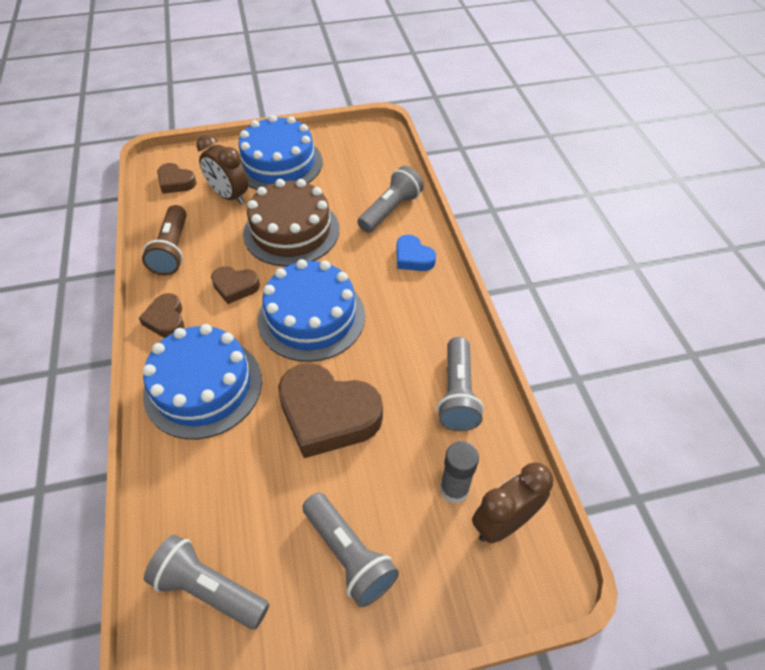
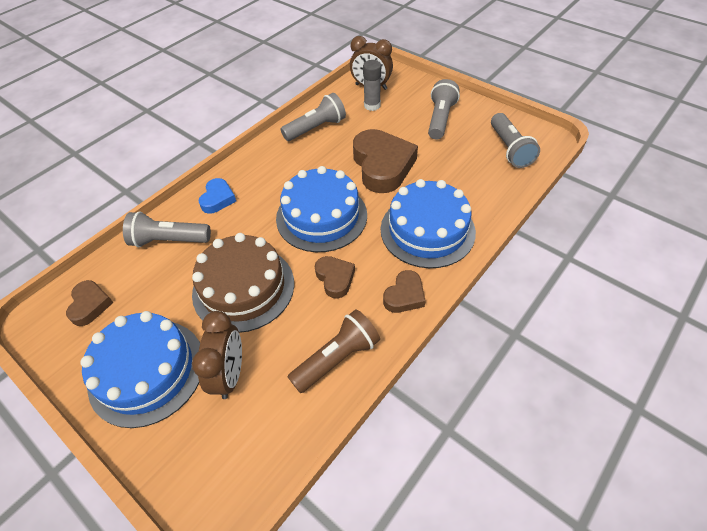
camera: 125 degrees left, 0 degrees up
(176, 182) = (242, 451): brown heart -> brown heart (90, 305)

